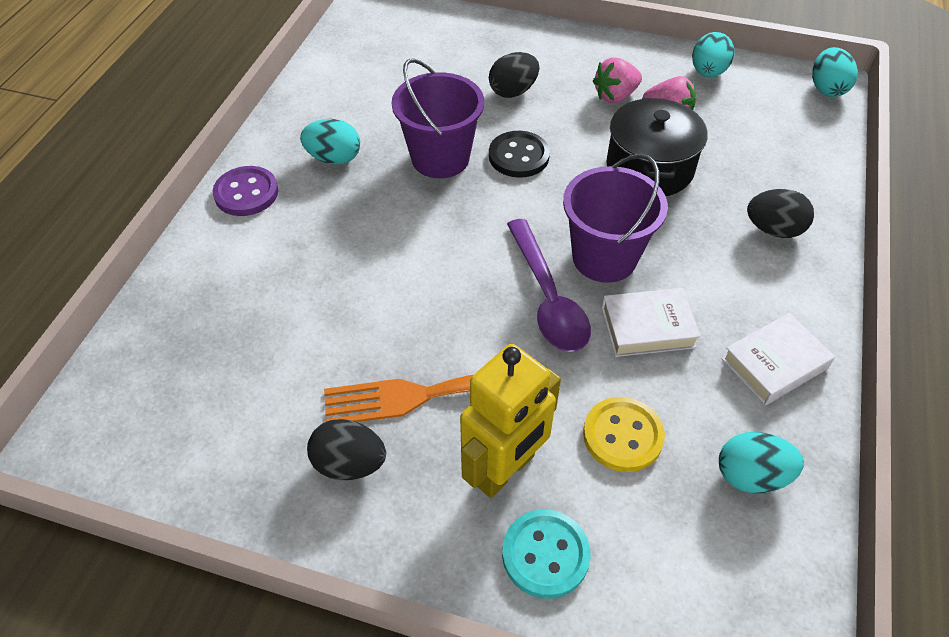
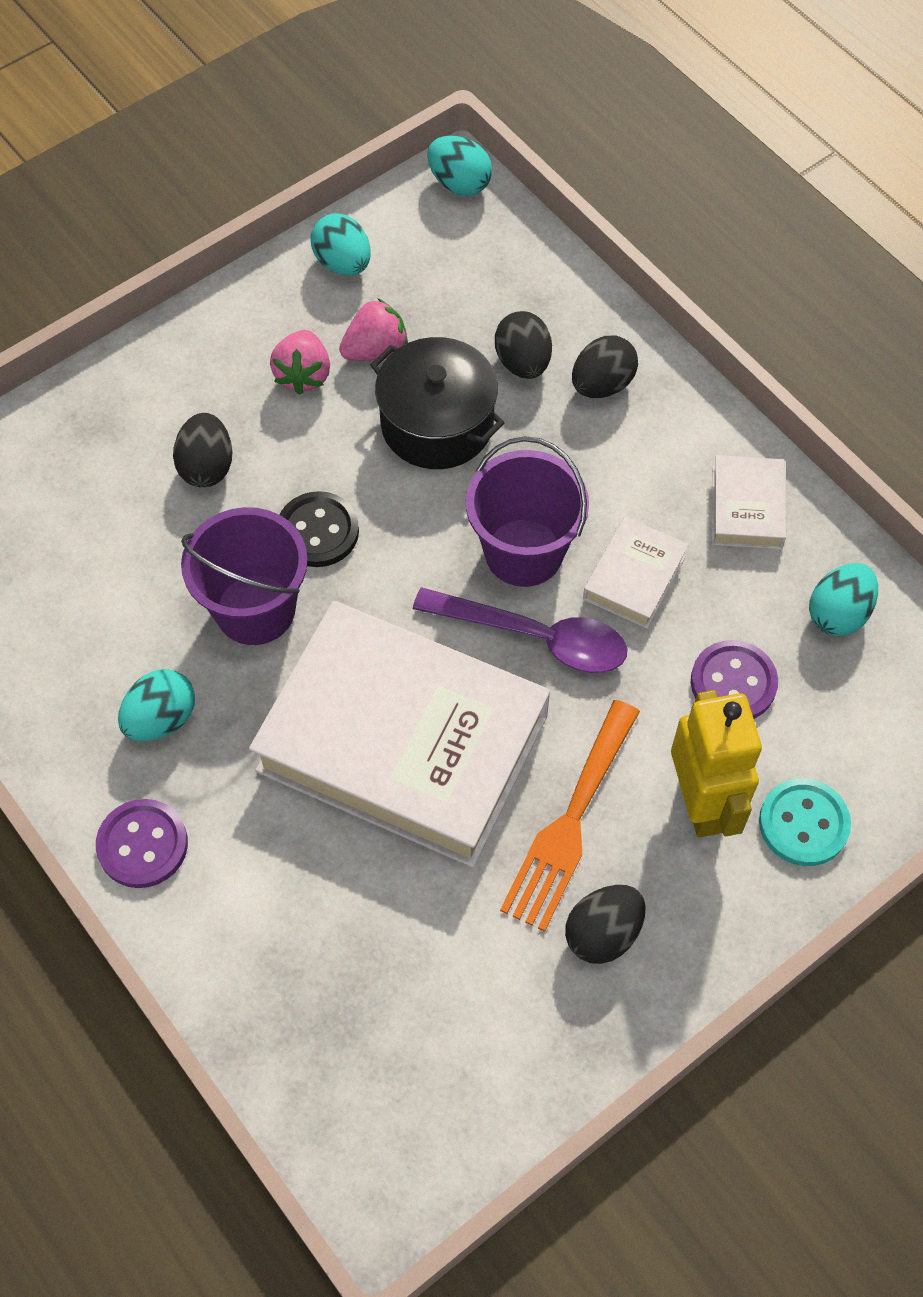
camera: 55 degrees left, 10 degrees up
(409, 272) = (403, 743): none -> white book
(622, 436) = (733, 683): yellow button -> purple button
(741, 183) = (523, 362): none -> black egg

